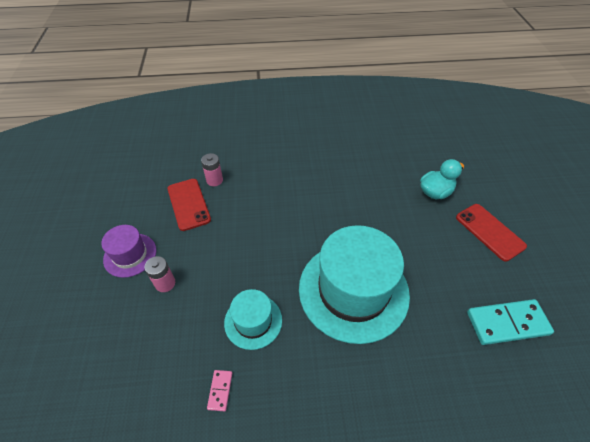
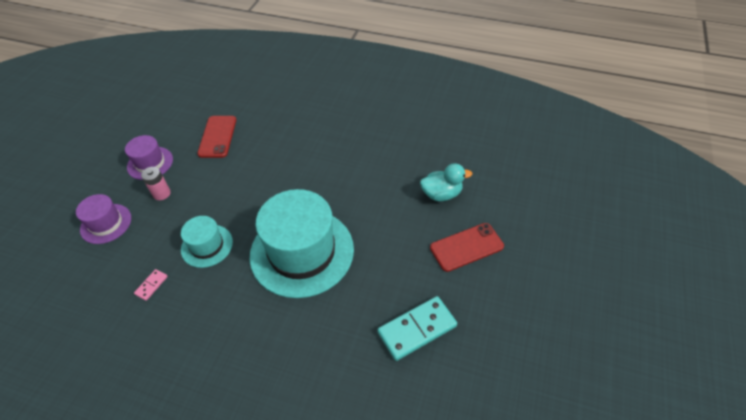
camera: 25 degrees right, 0 degrees up
(119, 341) = (106, 223): none -> purple hat
(214, 180) = (251, 123): pink battery -> none
(489, 231) = (466, 247): red phone -> red phone turned 75 degrees clockwise
(507, 323) = (417, 329): turquoise domino -> turquoise domino turned 45 degrees counterclockwise

